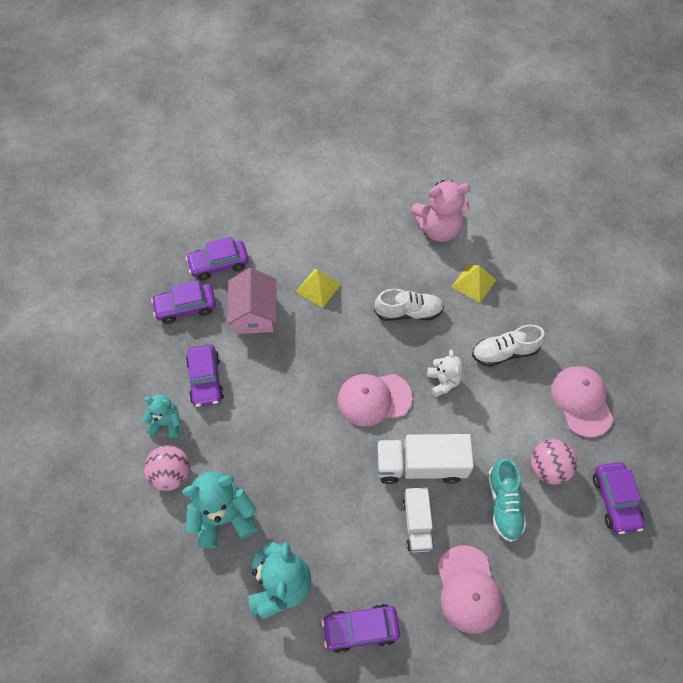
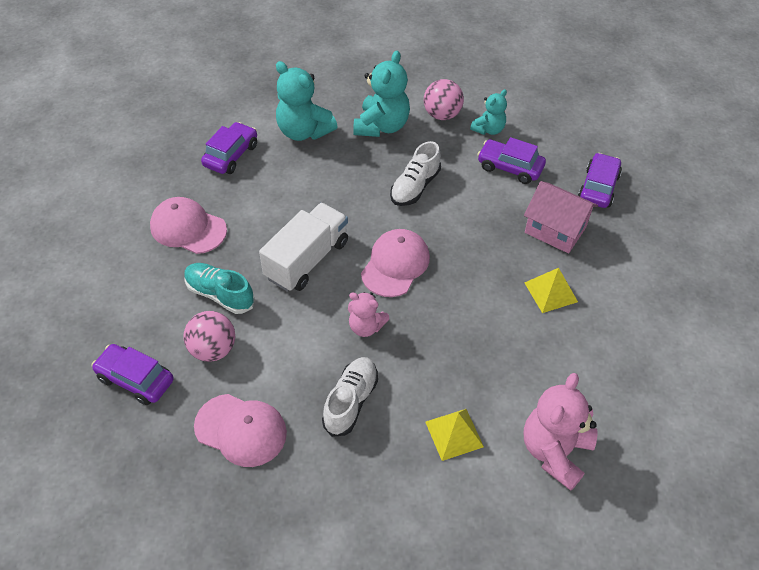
camera: 125 degrees right, 10 degrees down
(219, 264) = (634, 232): purple car -> none
(408, 312) = (464, 348): white shoe -> white shoe (415, 187)
(417, 524) = (265, 228): white truck -> none
(443, 382) = (366, 327): white teddy bear -> pink teddy bear

